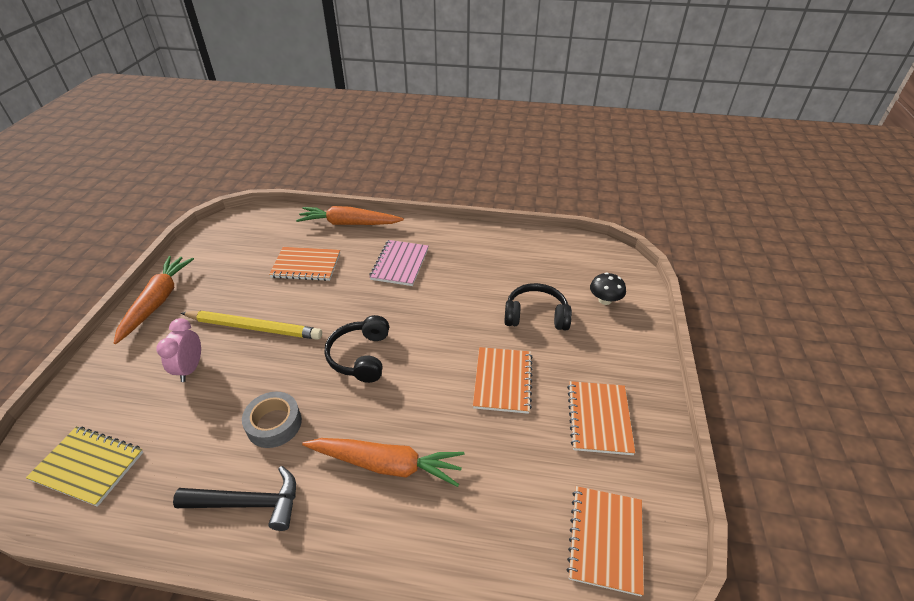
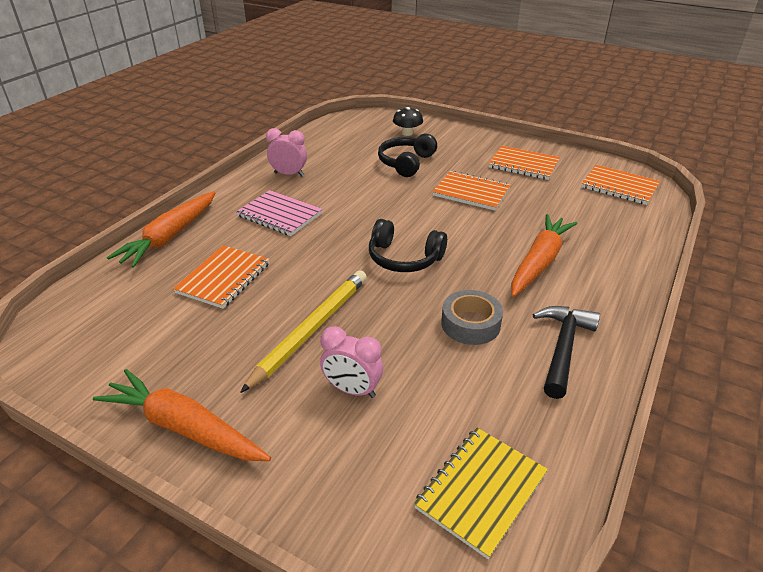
camera: 70 degrees left, 5 degrees down
(467, 248) = (289, 174): none -> pink clock

